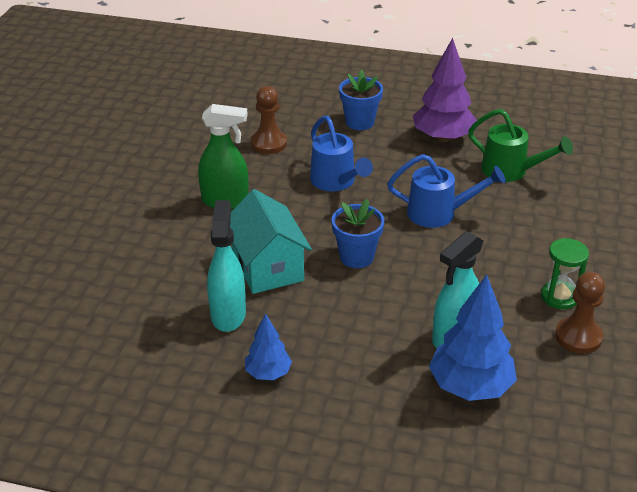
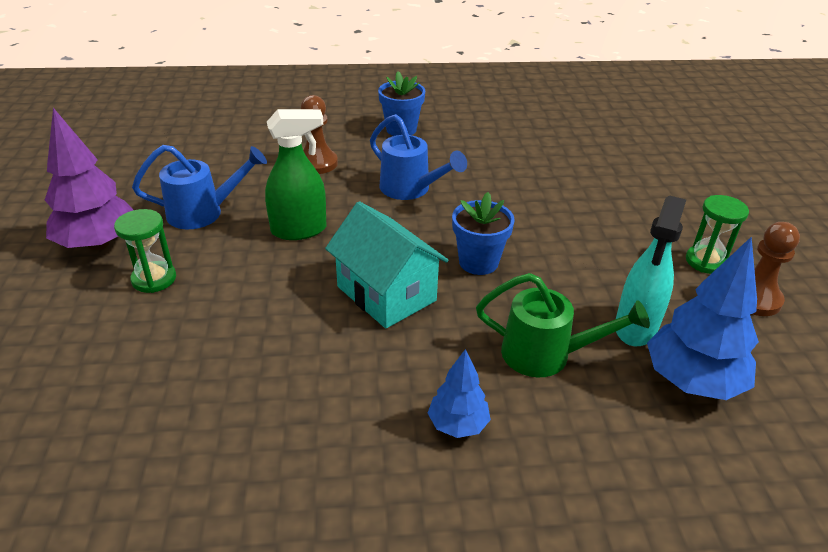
camera: 20 degrees left, 0 degrees up
(100, 220) = (154, 279): none -> green hourglass
(228, 314) = (369, 360): turquoise spray bottle -> none
(438, 213) = (534, 202): blue watering can -> blue watering can (203, 213)
(443, 138) = (491, 131): purple tree -> purple tree (98, 244)
(510, 171) = (574, 151): green watering can -> green watering can (546, 355)

